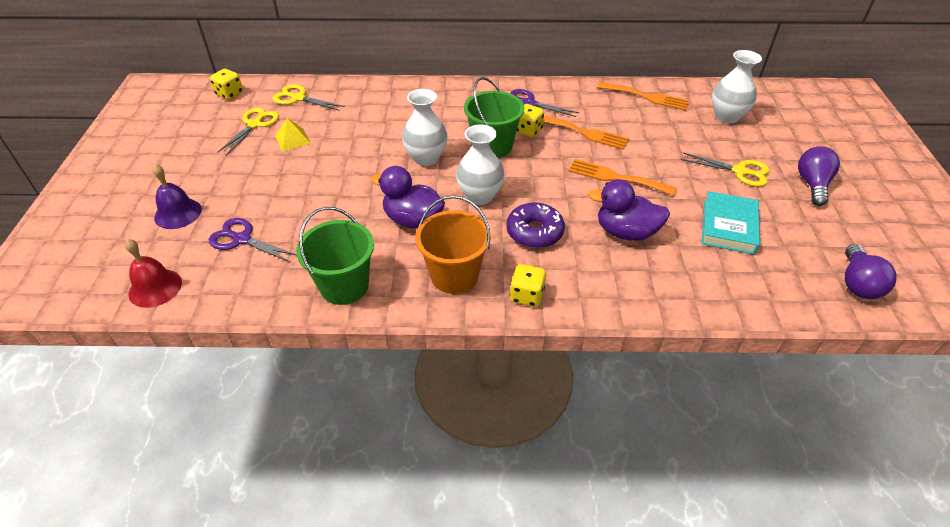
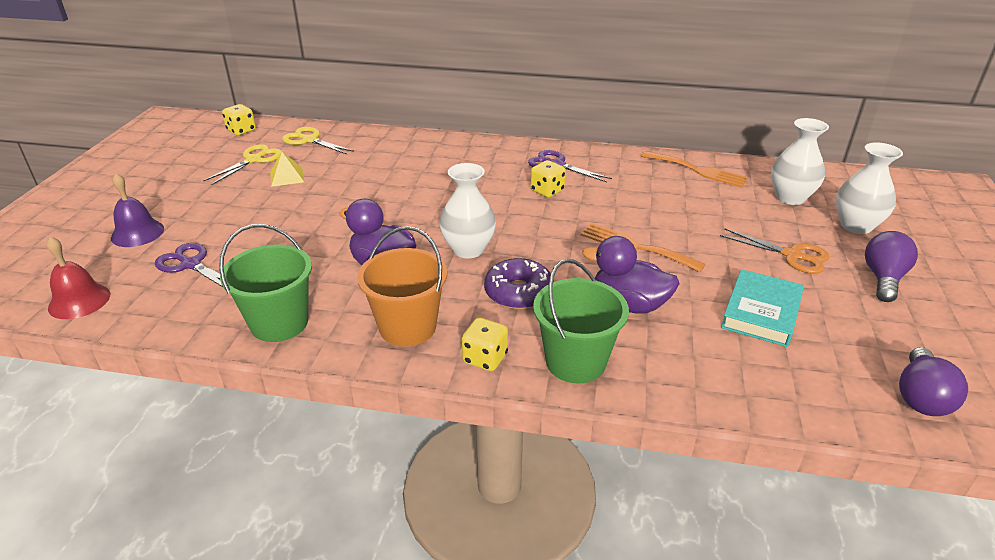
camera: 10 degrees right, 10 degrees down
(426, 158) = (422, 207): white vase -> white vase (856, 226)
(493, 146) = (501, 202): green bucket -> green bucket (575, 362)
(584, 133) = (612, 199): orange fork -> none
(740, 171) = (792, 255): yellow scissors -> orange scissors

